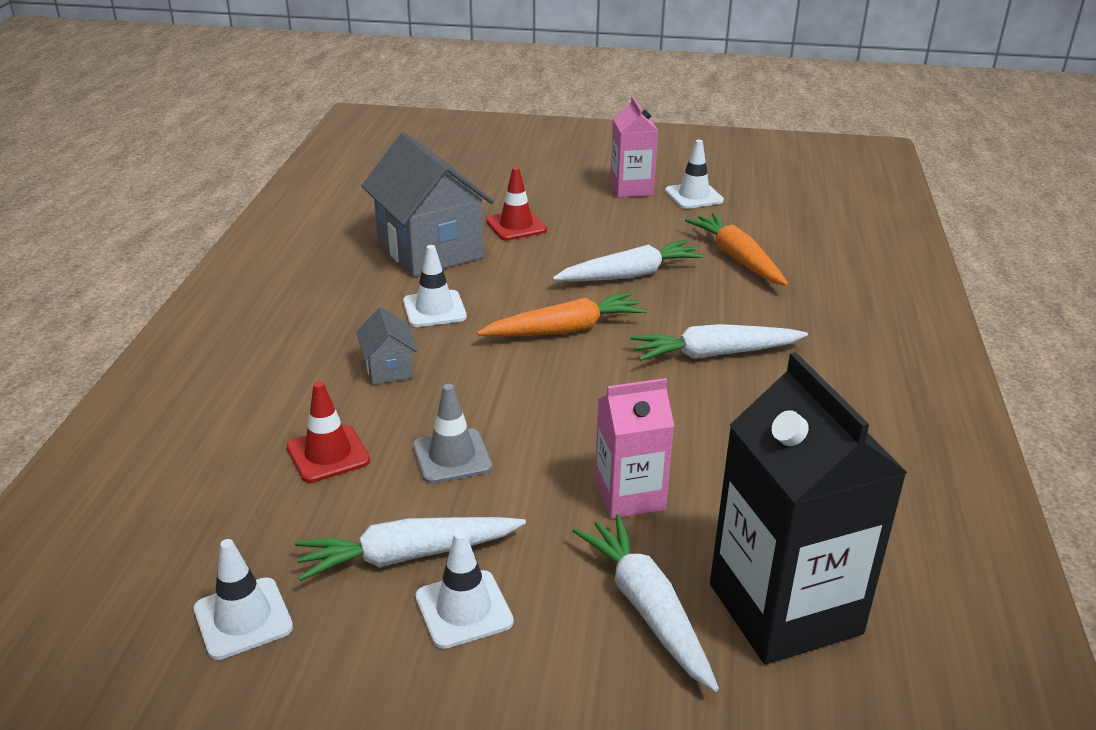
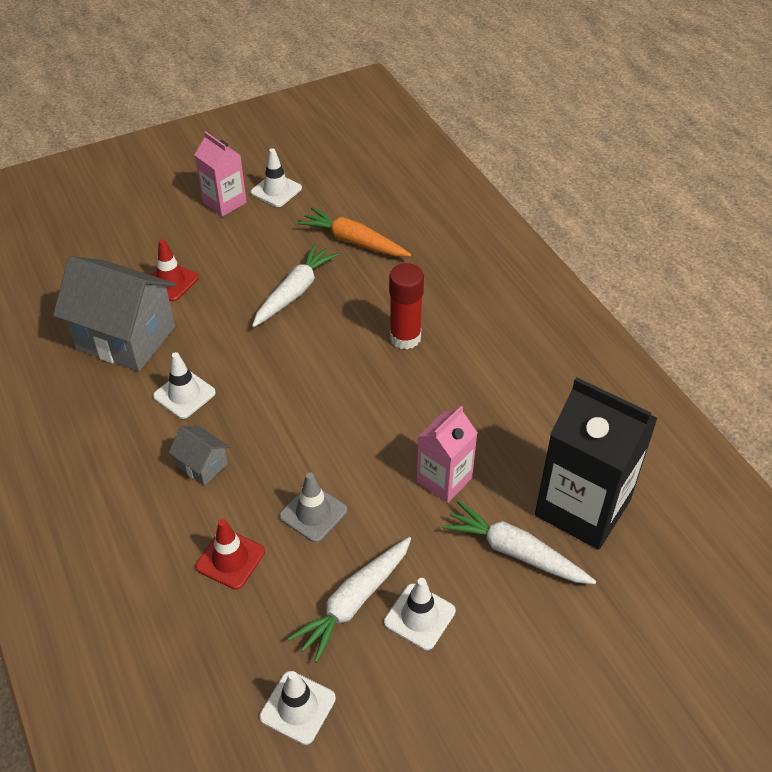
camera: 35 degrees left, 15 degrees up
(565, 330) = (293, 366): orange carrot -> none
(714, 354) = (405, 337): white carrot -> red glue stick

